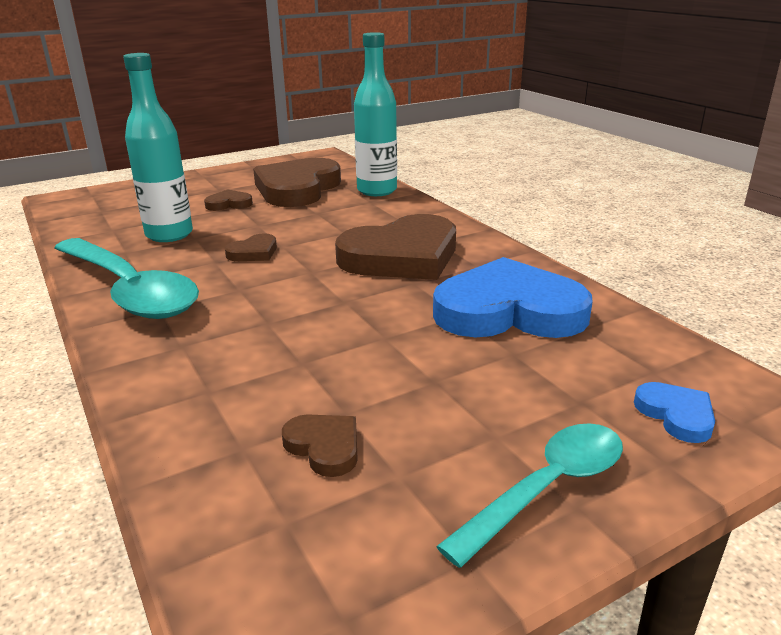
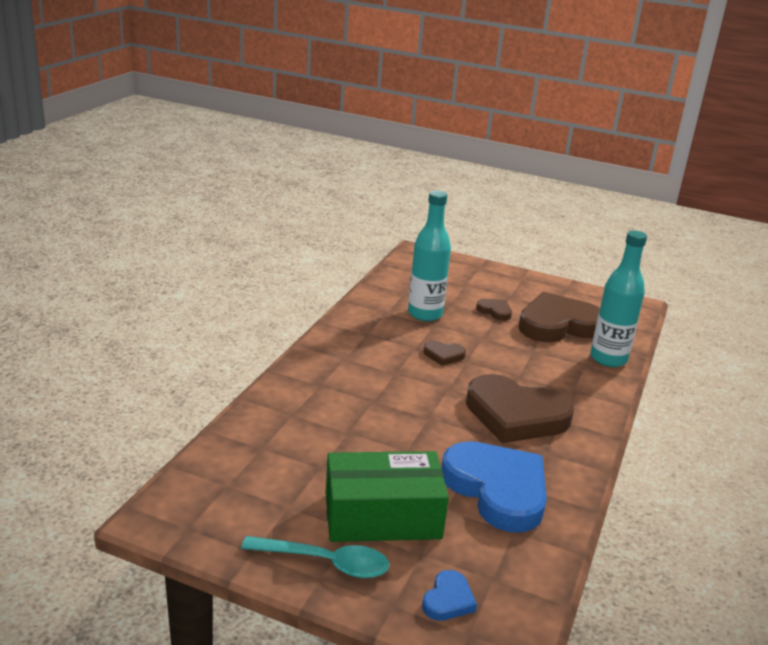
camera: 50 degrees right, 0 degrees up
(129, 290) = (349, 338): turquoise spoon -> none
(324, 447) = (286, 473): brown heart -> none
(489, 401) = (382, 516): none -> green box

